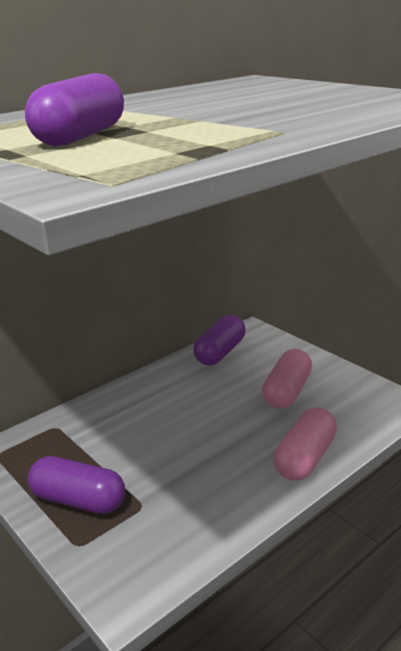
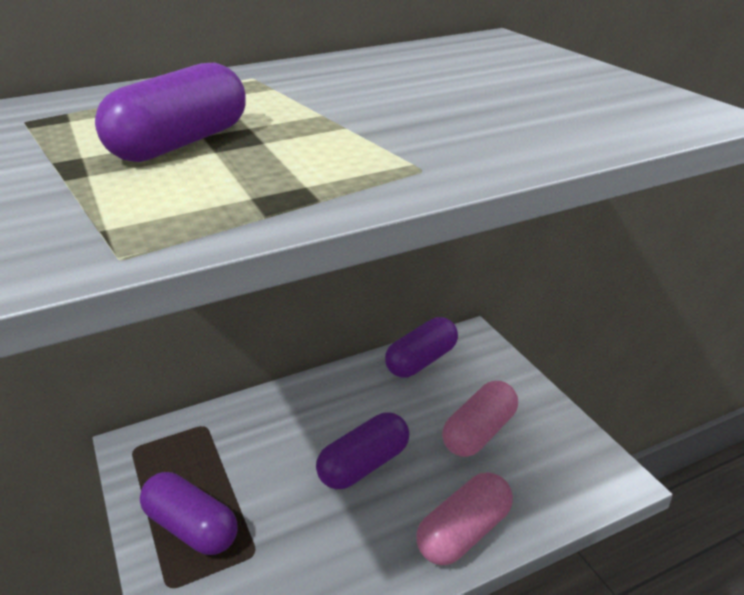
camera: 15 degrees right, 5 degrees up
(206, 429) = (364, 465): none -> purple capsule

